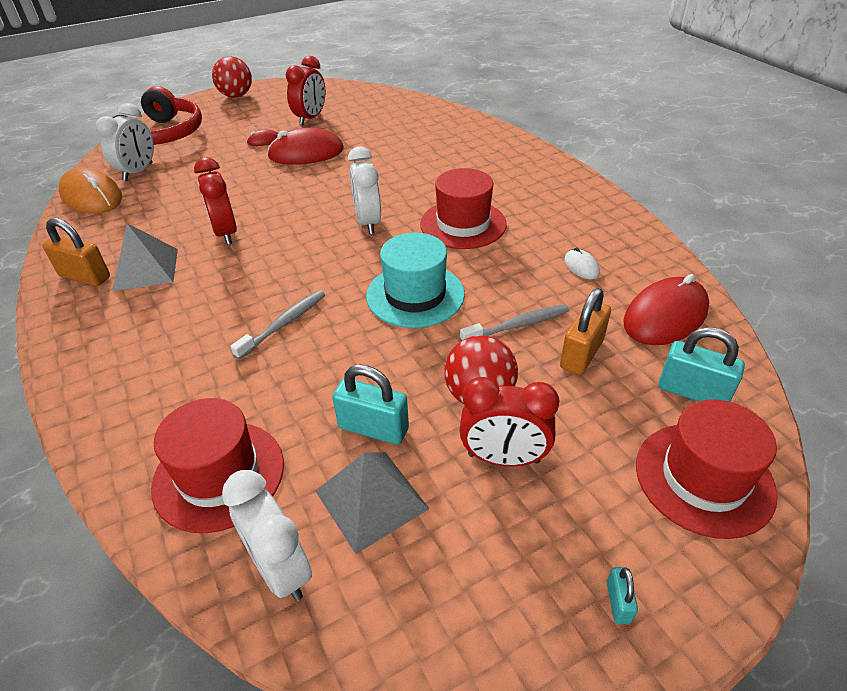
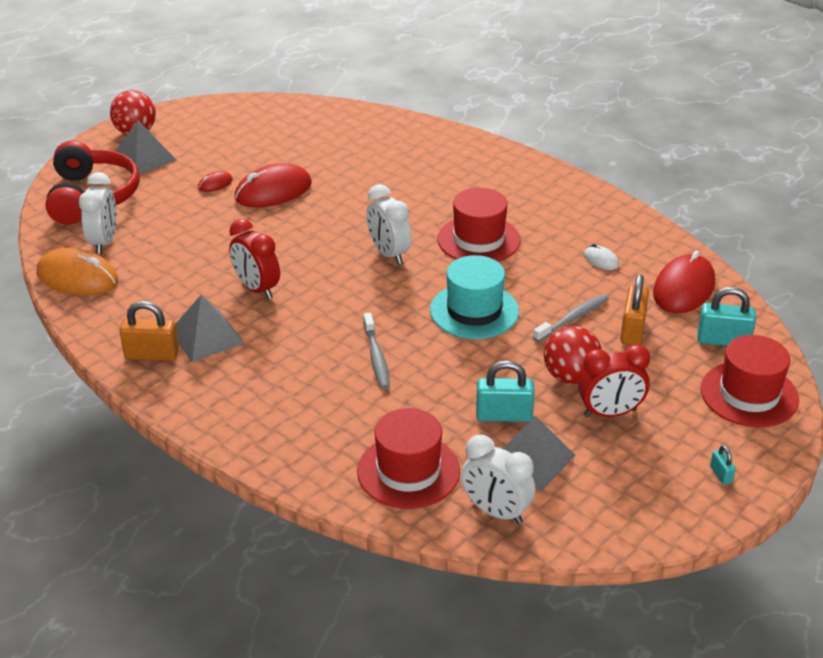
camera: 20 degrees left, 5 degrees down
(226, 114) = (144, 158): none -> grey pyramid
(284, 324) = (376, 357): grey toothbrush -> grey toothbrush turned 150 degrees clockwise
(310, 118) = (247, 149): red clock -> none

